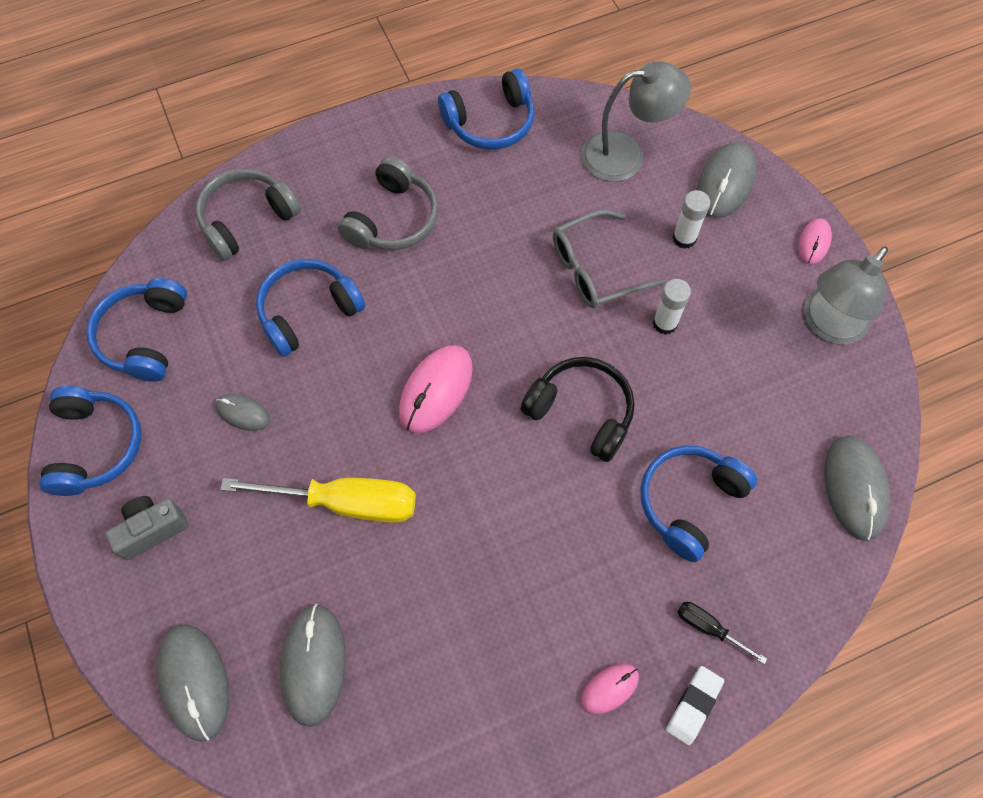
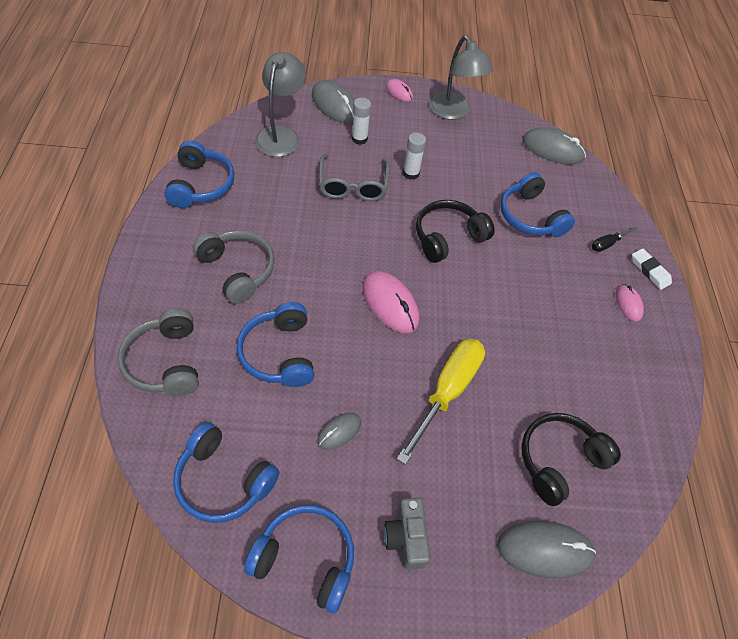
camera: 70 degrees left, 10 degrees down
(313, 664) = (559, 460): grey mouse -> black headphones

